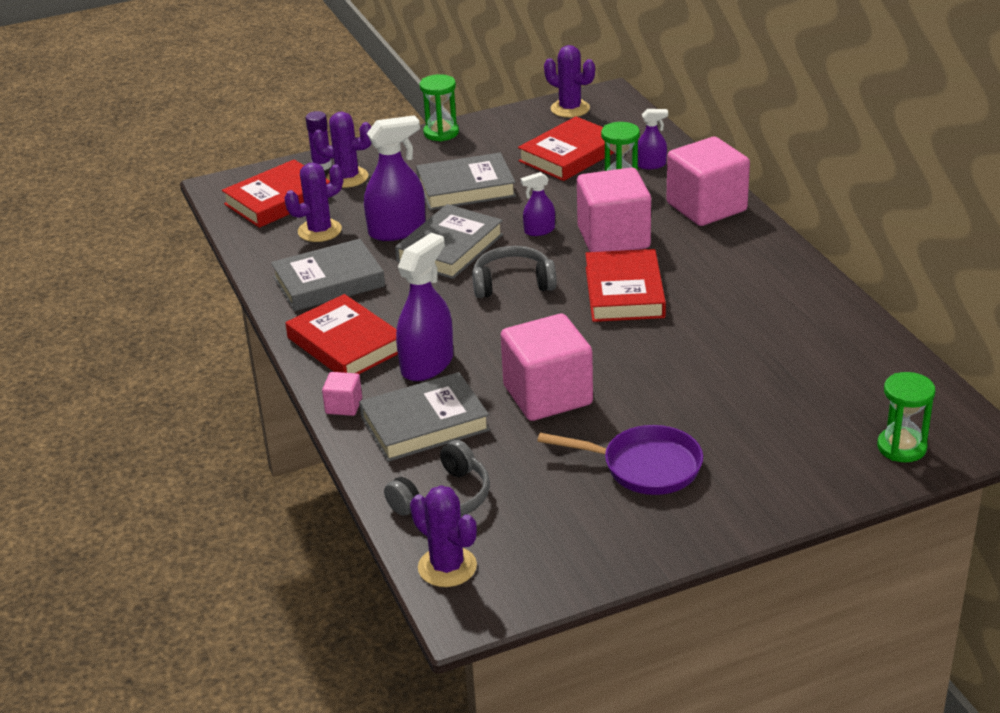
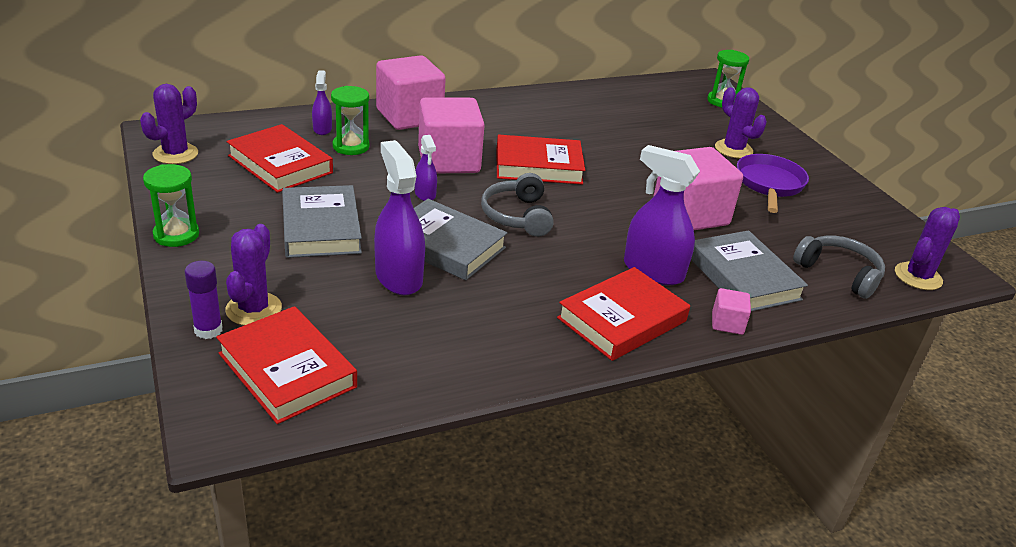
camera: 95 degrees left, 0 degrees up
(319, 231) = (381, 334): purple cactus -> purple cactus (733, 149)
(329, 282) = (500, 329): grey book -> none

